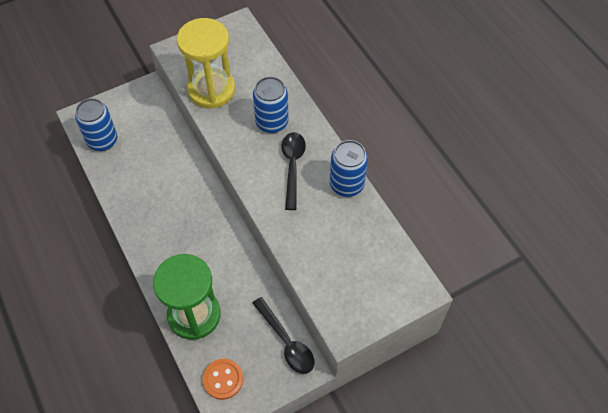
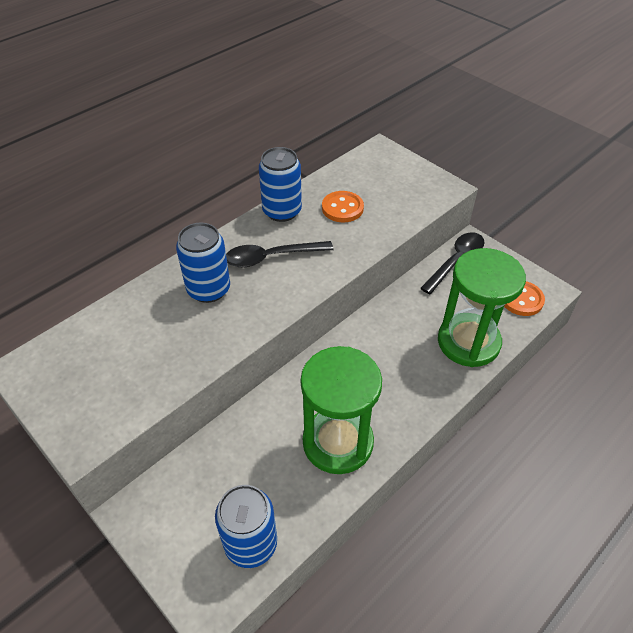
camera: 105 degrees left, 10 degrees down
(146, 199) = (338, 442): none -> green hourglass
(211, 90) = (162, 367): yellow hourglass -> none
(338, 231) = (342, 208): none -> orange button

